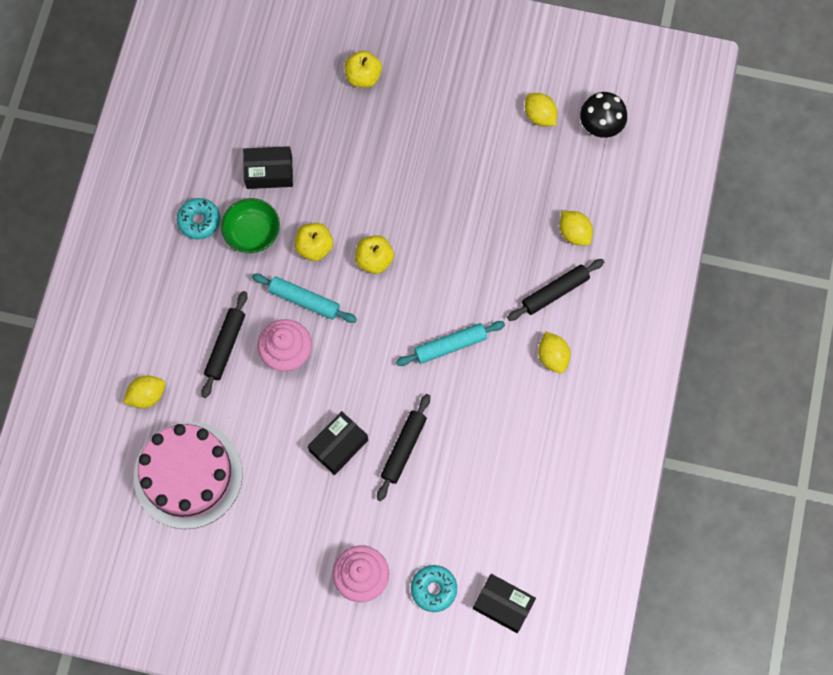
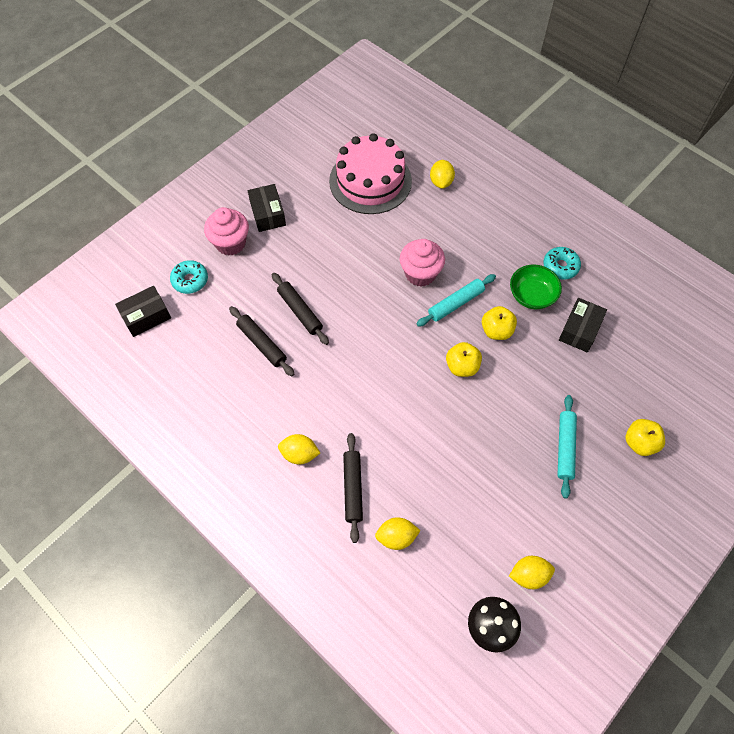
camera: 120 degrees right, 10 degrees down
(225, 346) = (449, 240): black rolling pin -> black rolling pin (262, 344)
(338, 445) = (330, 273): black box -> black box (268, 214)
(450, 346) = (357, 383): turquoise rolling pin -> turquoise rolling pin (565, 448)

